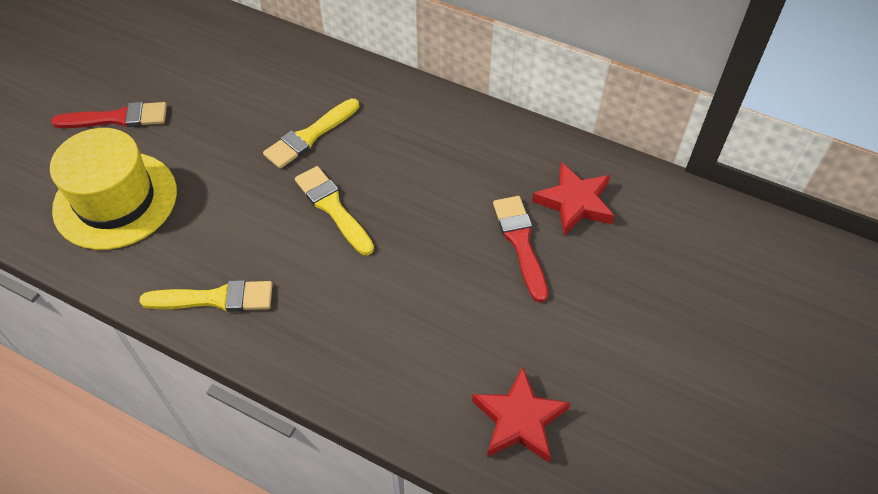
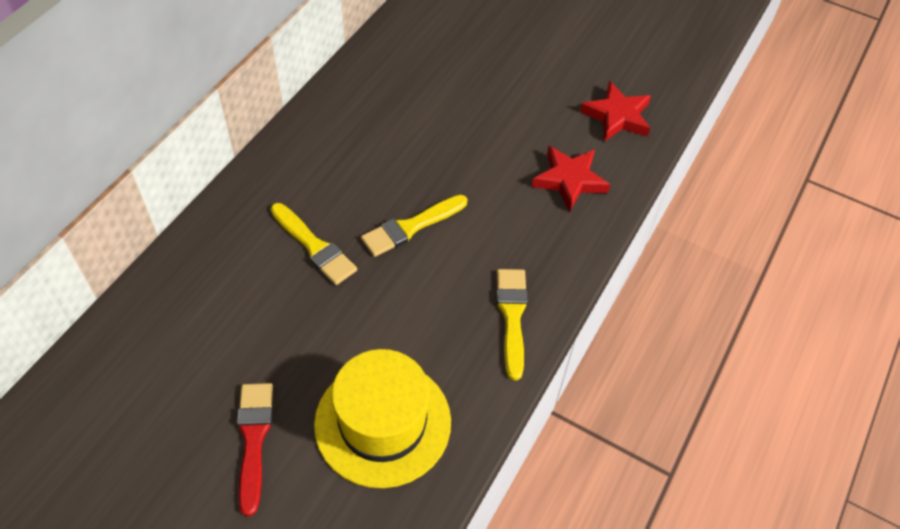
camera: 90 degrees left, 0 degrees up
(520, 243) = (459, 100): red brush -> none
(575, 202) = (420, 63): red star -> red star (569, 180)

